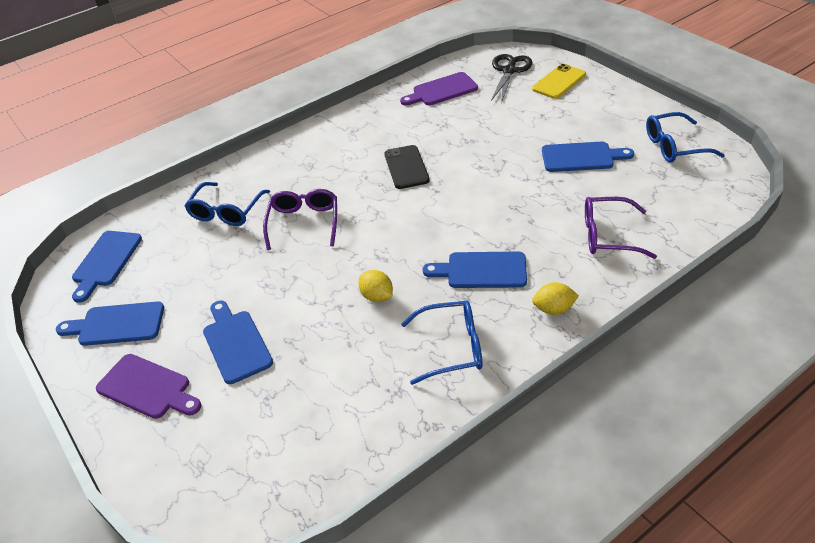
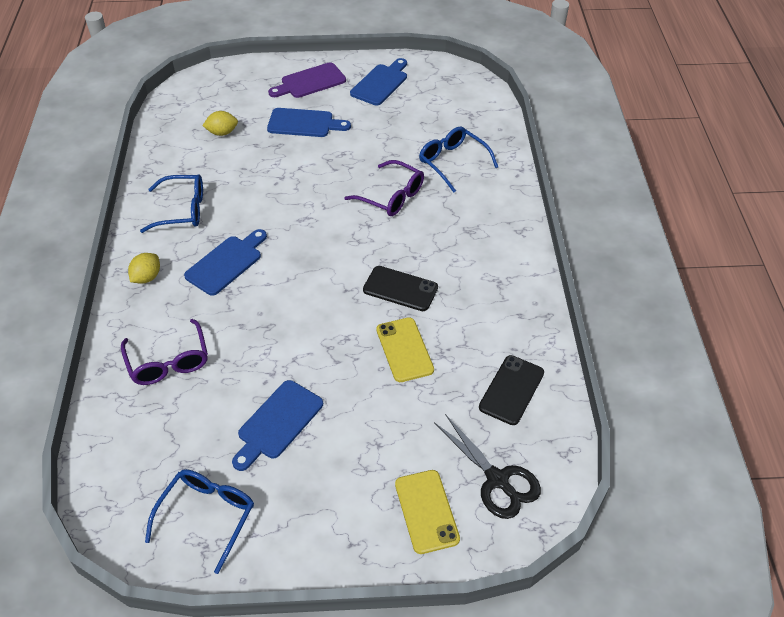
camera: 120 degrees right, 5 degrees up
(105, 261) = (454, 93): blue cutting board -> none
(377, 296) = (268, 198): yellow lemon -> yellow lemon (222, 133)
(442, 90) = (511, 390): purple cutting board -> black phone
(452, 348) = (182, 210): blue glasses -> blue glasses turned 120 degrees counterclockwise
(459, 139) = (404, 350): none -> yellow phone
(608, 235) = (168, 361): purple glasses -> purple glasses turned 120 degrees clockwise

